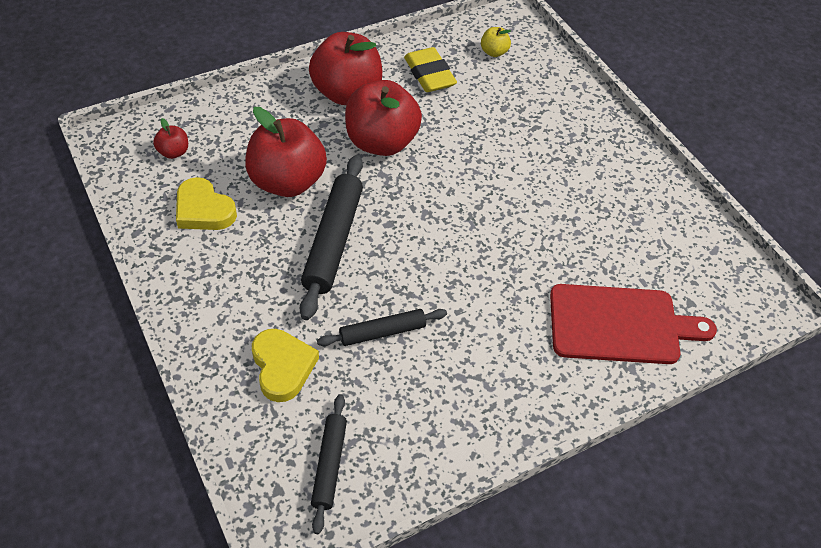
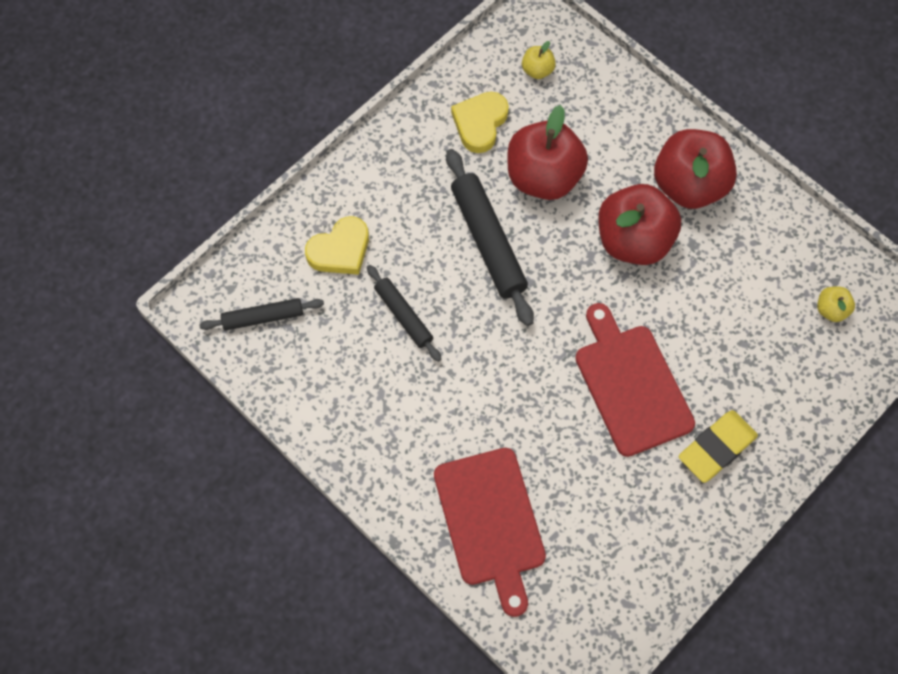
camera: 75 degrees right, 15 degrees up
(174, 152) = (537, 70): red apple -> yellow apple
(333, 241) = (488, 241): black rolling pin -> black rolling pin turned 75 degrees clockwise
(429, 74) = (758, 254): yellow eraser -> yellow eraser (716, 448)
(516, 186) = (631, 384): none -> red cutting board

